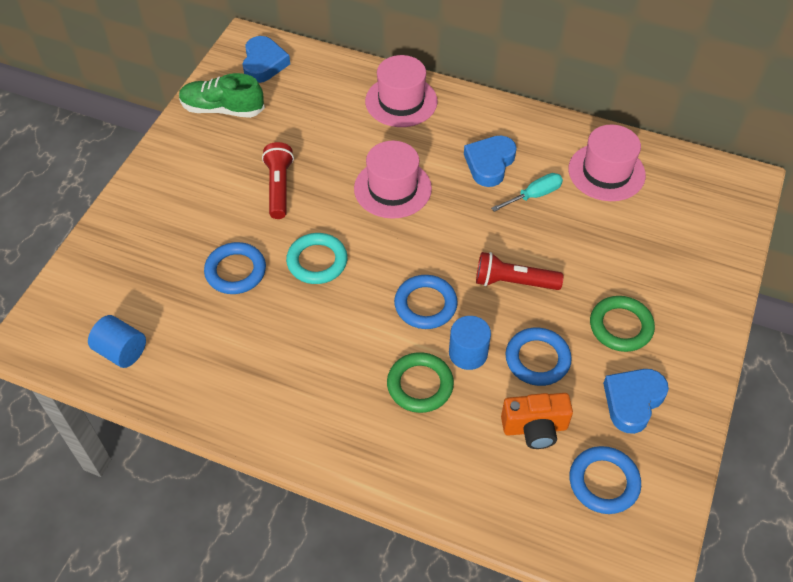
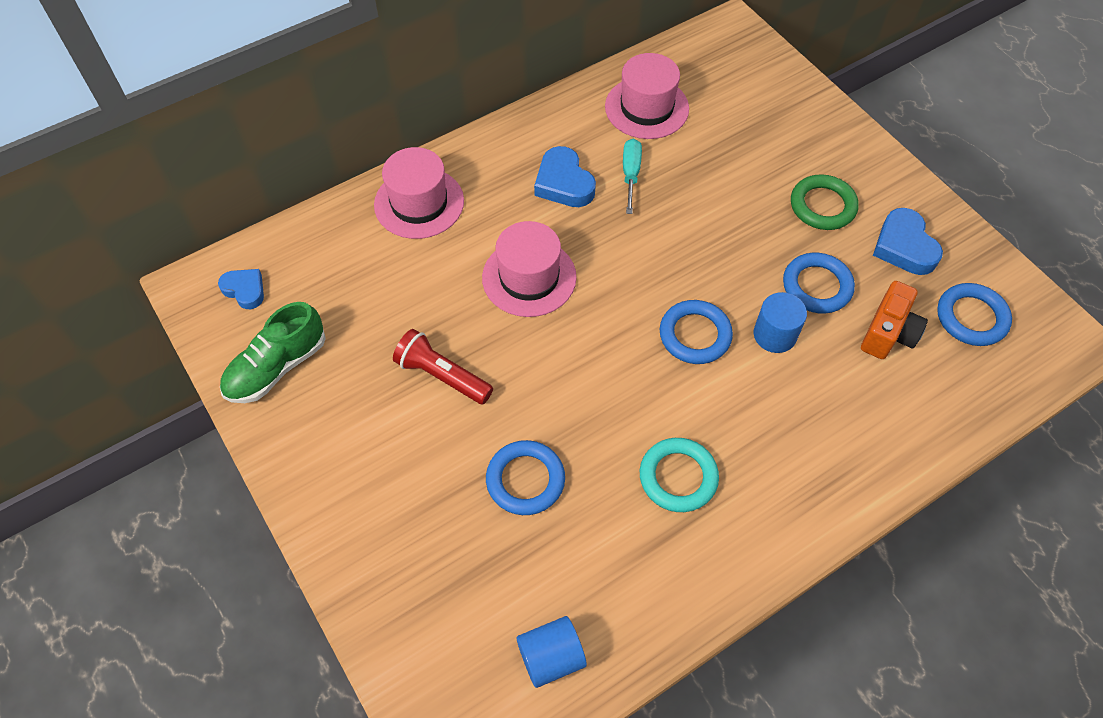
camera: 55 degrees left, 5 degrees up
(264, 63) = (245, 290): blue heart -> blue heart, size x0.65
(317, 261) = (571, 396): turquoise ring -> turquoise ring (678, 477)
(420, 385) = (785, 394): green ring -> none
(513, 282) = (719, 251): red flashlight -> none

